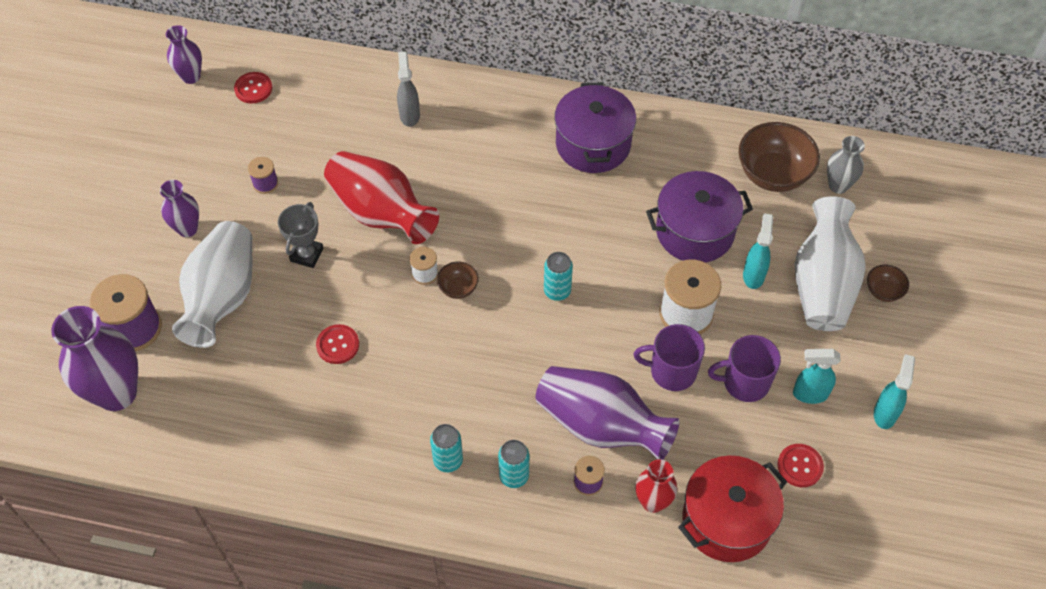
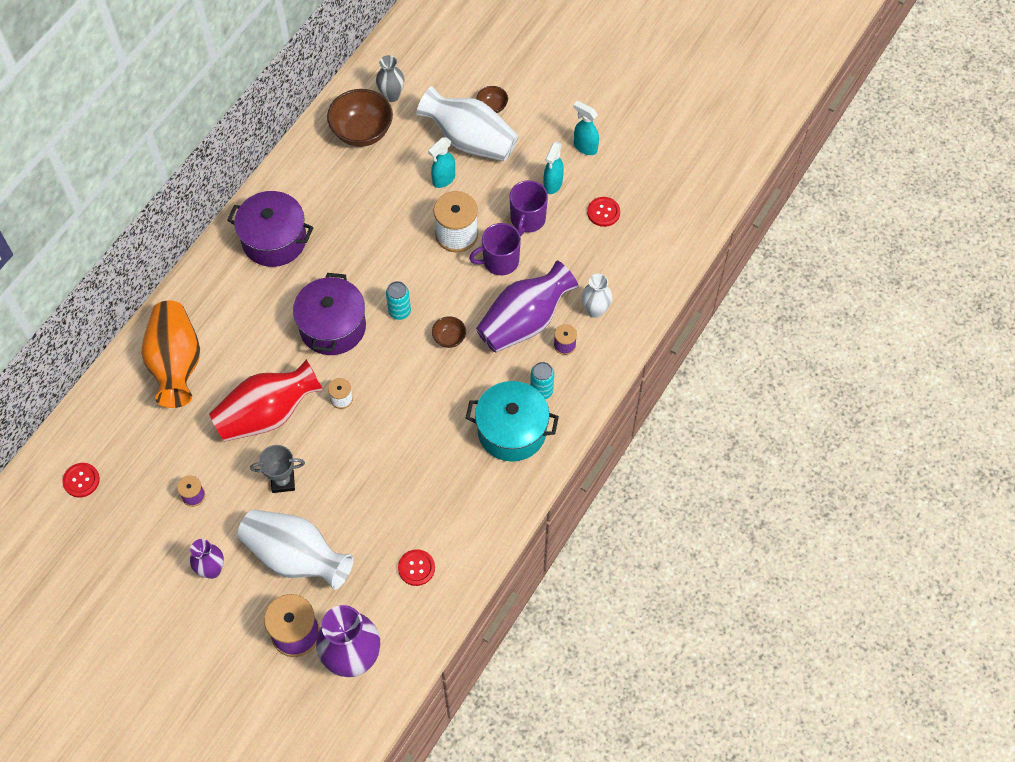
camera: 70 degrees left, 5 degrees up
(191, 76) = (38, 530): purple vase -> none
(306, 254) = (283, 481): grey trophy -> grey trophy turned 45 degrees counterclockwise
(338, 345) = (380, 480): red button -> red button (416, 568)
(409, 115) = (176, 364): grey spray bottle -> orange vase
(448, 460) = (512, 431): turquoise can -> turquoise pot
(458, 288) = (366, 379): brown bowl -> brown bowl (449, 338)
(652, 502) = (595, 310): red vase -> white vase
(672, 371) = (500, 261): purple mug -> purple mug turned 45 degrees clockwise
(695, 231) = (389, 202): purple pot -> purple pot (332, 327)
(727, 520) = (625, 271): red pot -> none
(753, 275) = (443, 179): turquoise spray bottle -> turquoise spray bottle turned 75 degrees counterclockwise

